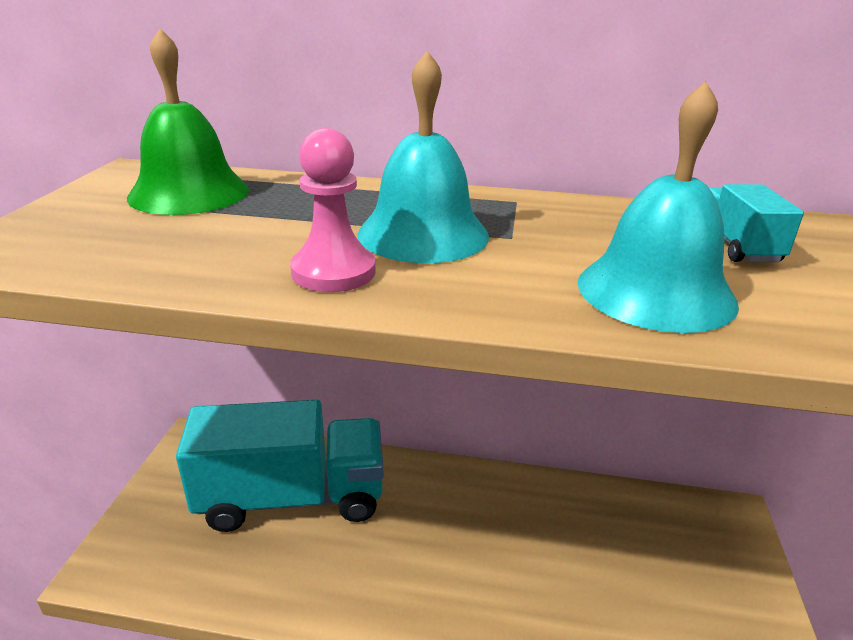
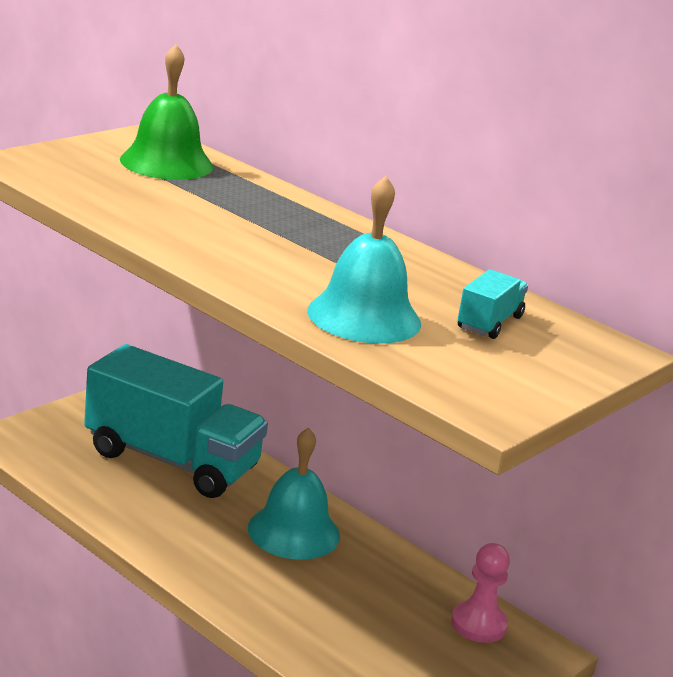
camera: 30 degrees right, 5 degrees down
(333, 272) = (186, 237): pink pawn -> pink pawn (478, 624)
(423, 234) = (278, 238): turquoise bell -> turquoise bell (293, 531)

